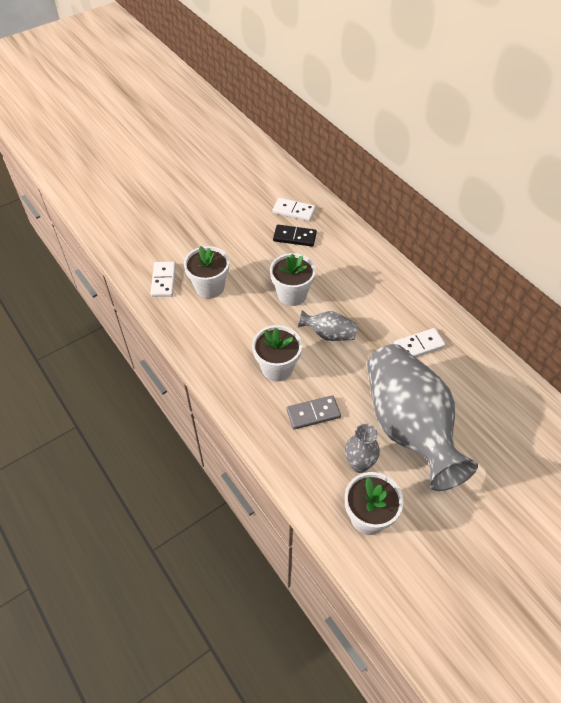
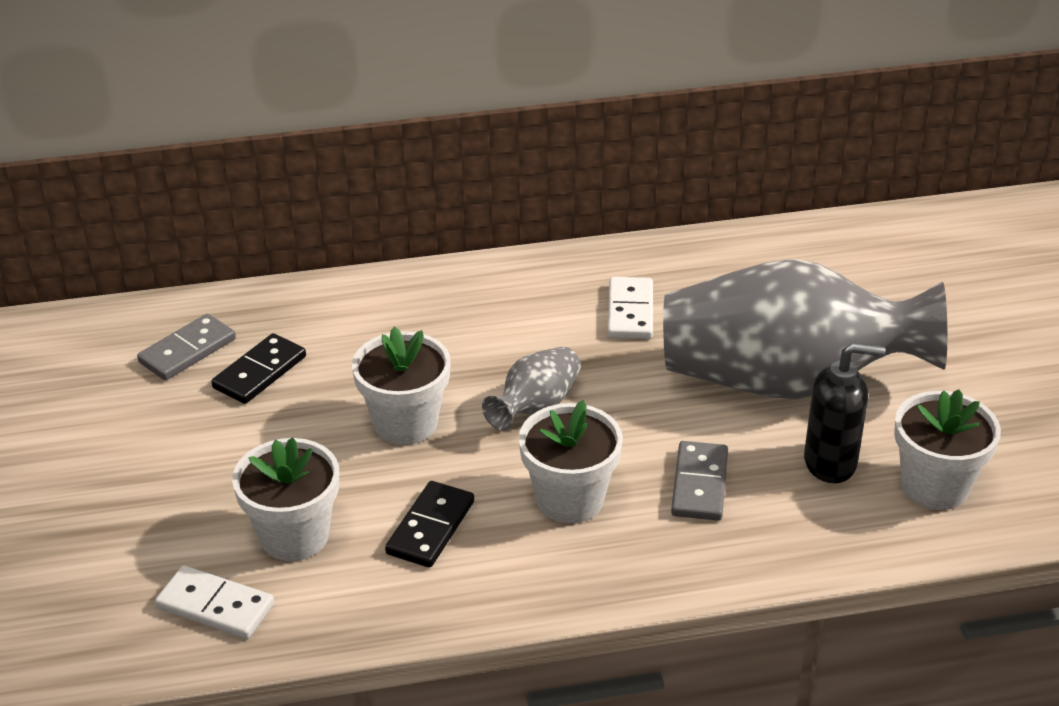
camera: 65 degrees left, 15 degrees down
(235, 327) = (430, 527): none -> black domino
(294, 211) = (187, 351): white domino -> grey domino
(359, 464) = (831, 463): grey vase -> black soap dispenser

